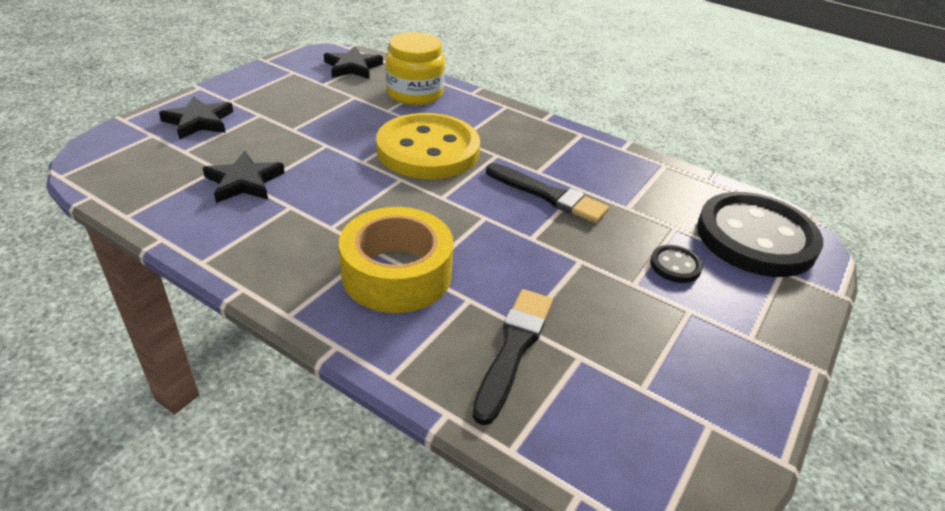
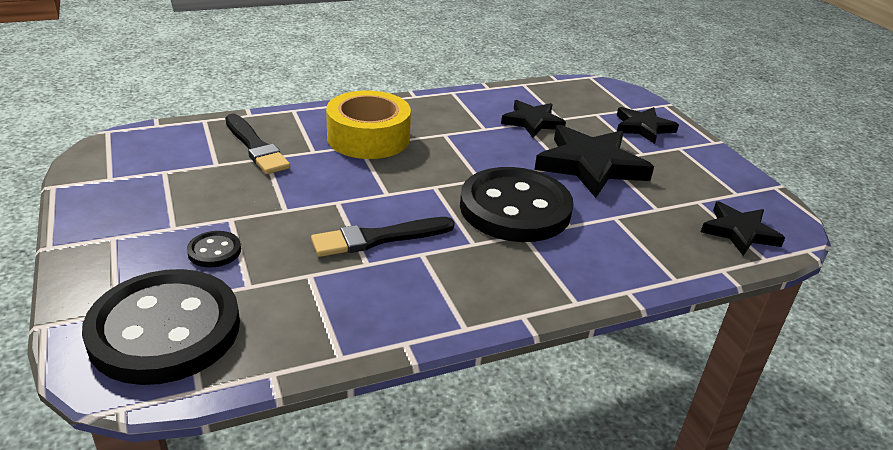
camera: 125 degrees right, 5 degrees down
(313, 133) = (590, 166): none -> black star
(415, 93) = (646, 248): yellow jar -> none
(428, 150) = (515, 208): yellow button -> black button

